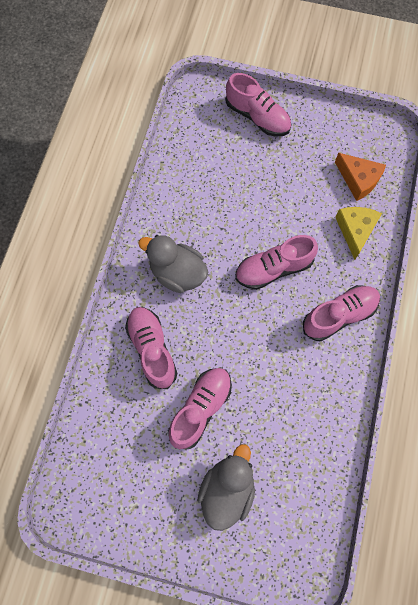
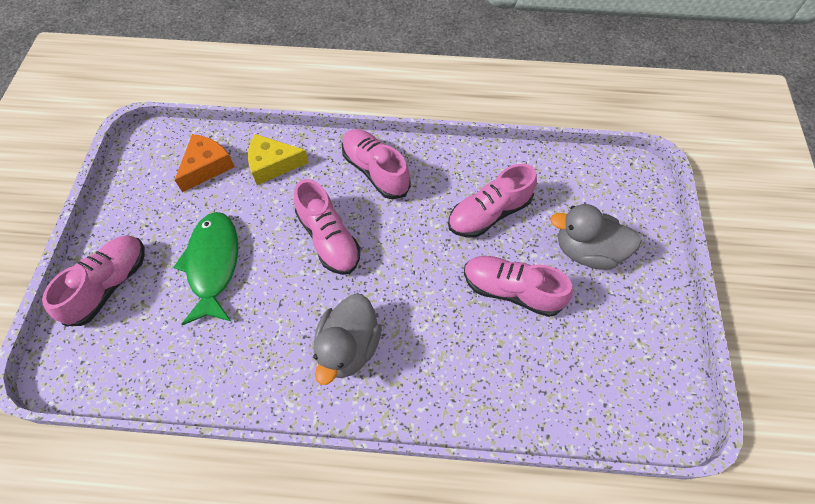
camera: 100 degrees left, 10 degrees down
(152, 349) = (455, 359): pink shoe -> pink shoe (489, 213)
(263, 184) = (213, 264): none -> green fish

